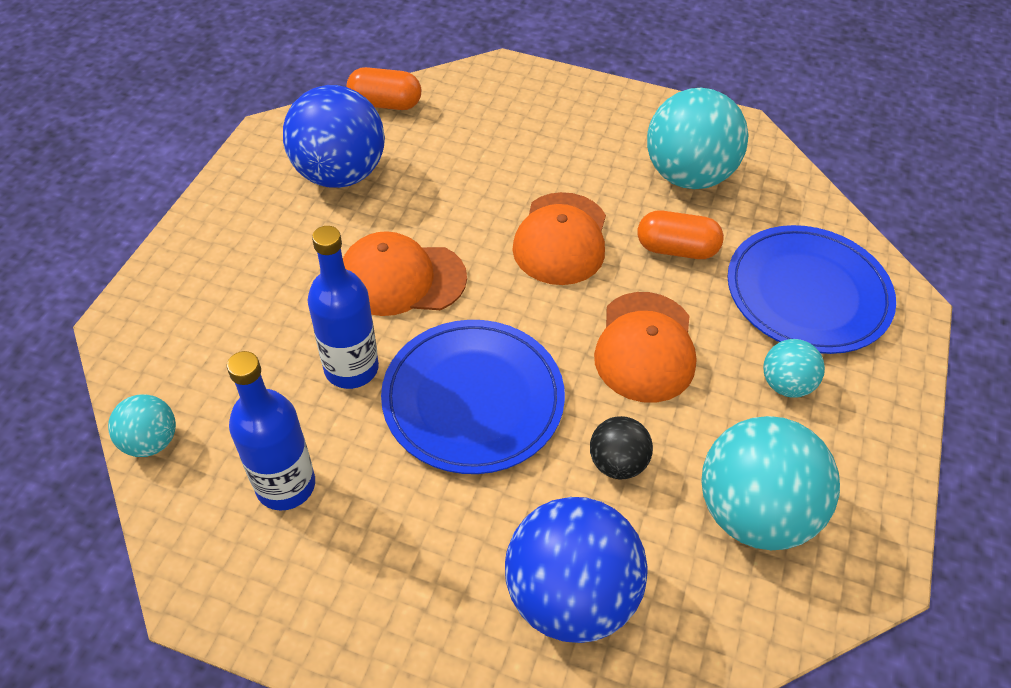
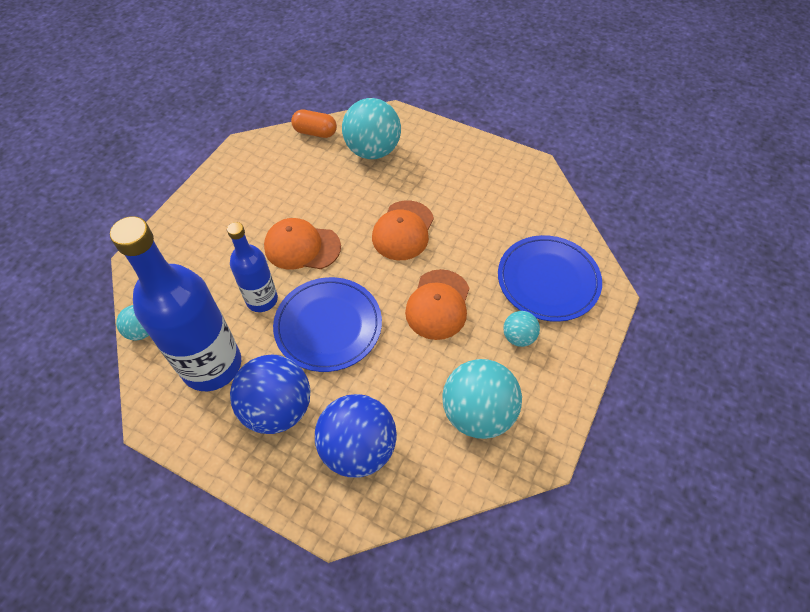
camera: 10 degrees right, 5 degrees up
(286, 485) = (212, 365): blue bottle -> blue bottle, size x1.77
(340, 174) = (279, 177): blue ball -> blue ball (277, 408)
(617, 463) = (404, 374): black ball -> none
(676, 249) = (472, 244): orange capsule -> none
(687, 176) = (492, 196): turquoise ball -> turquoise ball (372, 151)

